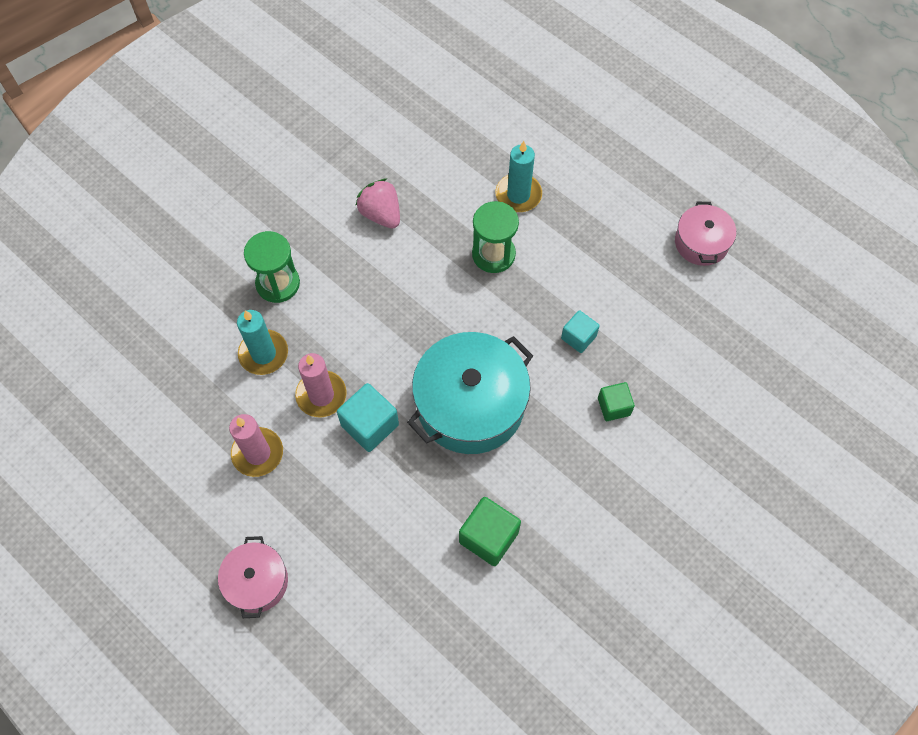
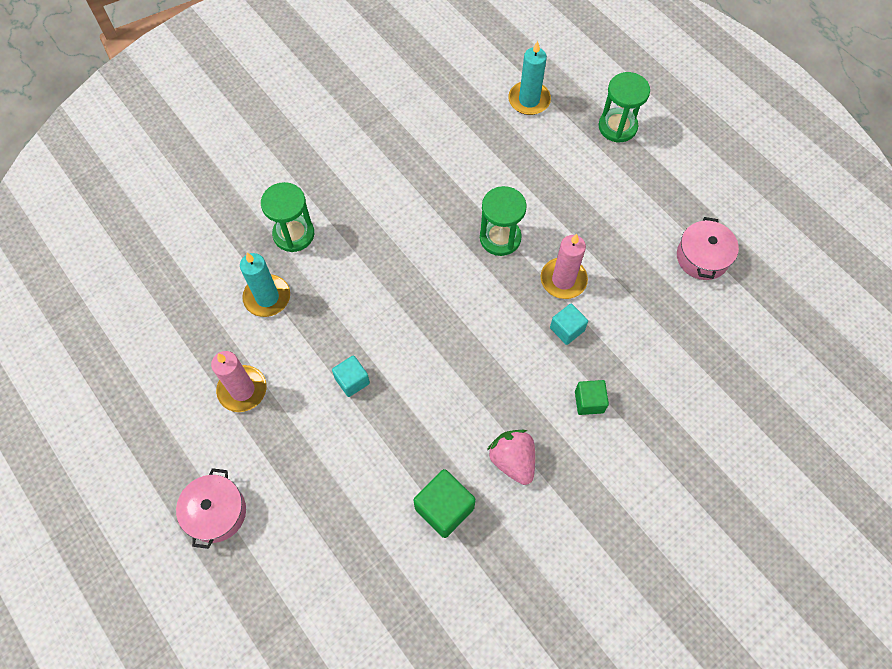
camera: 10 degrees right, 0 degrees up
(321, 395) = (312, 345): pink candle -> pink candle (563, 280)
(370, 425) = (352, 381): turquoise cube -> turquoise cube, size x0.64
(381, 214) = (402, 184): pink strawberry -> pink strawberry (512, 460)
(470, 404) = (451, 376): turquoise pot -> none
(518, 195) = (534, 186): turquoise candle -> turquoise candle (529, 100)
(592, 120) = (617, 127): none -> green hourglass

